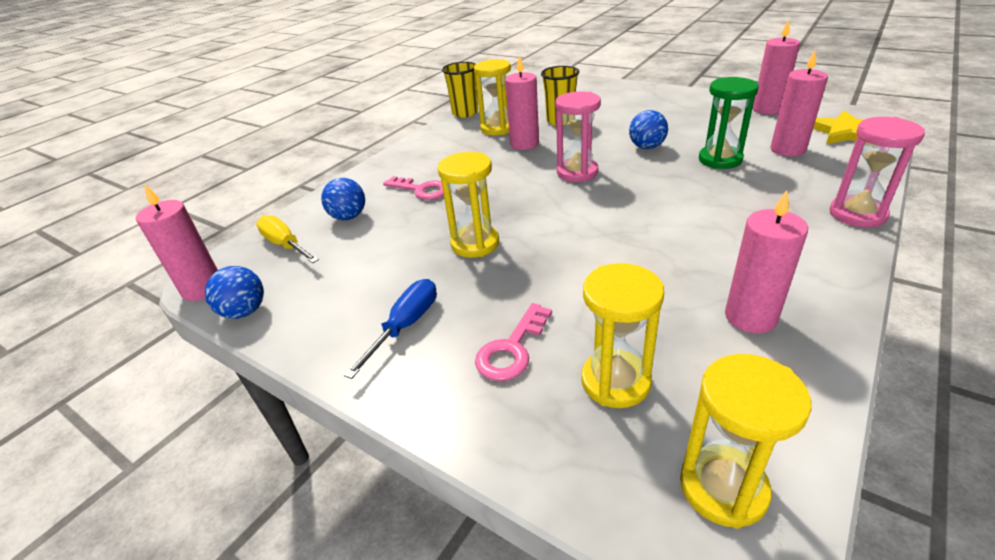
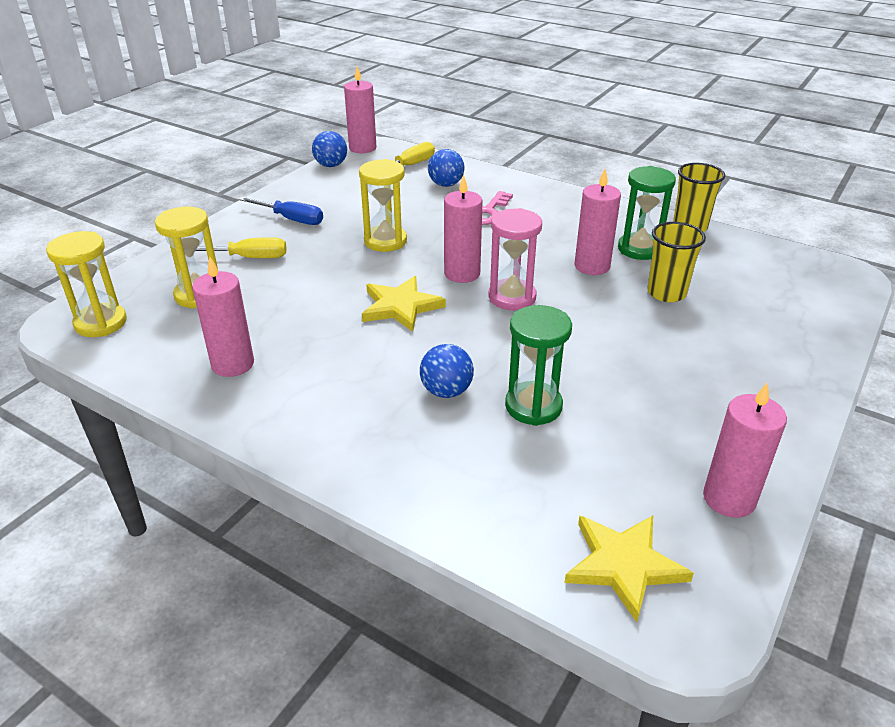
camera: 85 degrees right, 0 degrees up
(497, 128) = (639, 249): yellow hourglass -> green hourglass
(511, 349) = (249, 258): pink key -> yellow screwdriver
(604, 223) = (400, 306): none -> yellow star
(646, 147) = (577, 352): blue ball -> blue ball (446, 391)
(787, 149) = (560, 477): pink candle -> pink candle (462, 273)
(857, 214) = (369, 484): pink hourglass -> none

